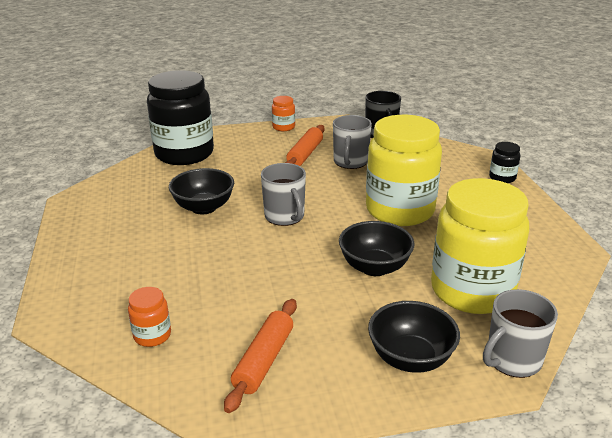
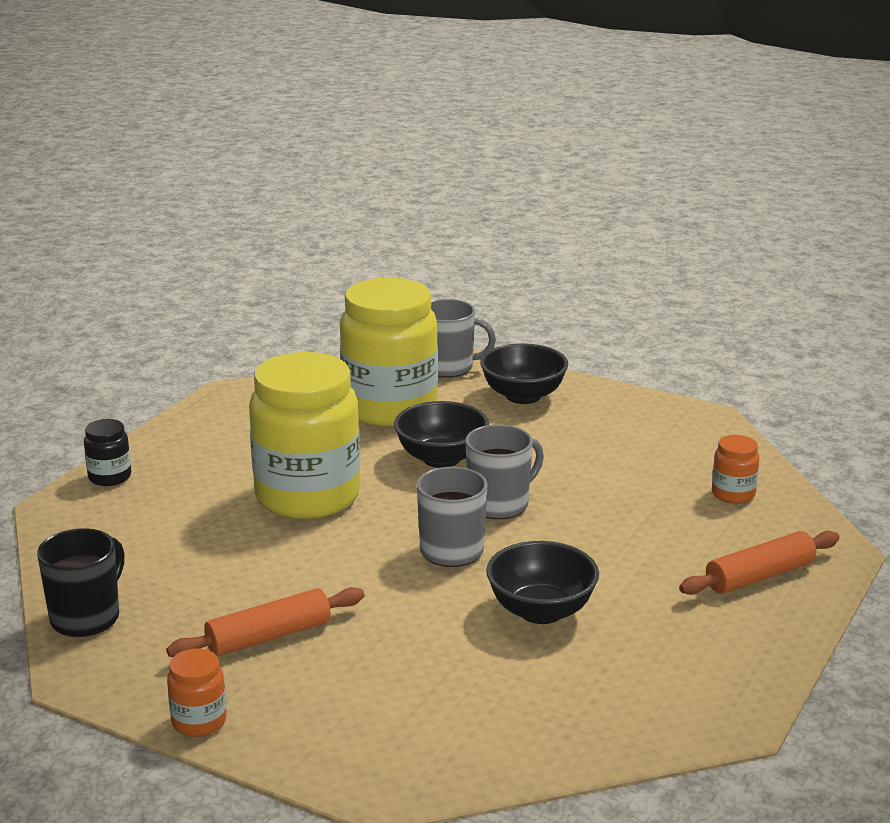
camera: 140 degrees left, 5 degrees down
(184, 154) = (457, 742): black jar -> none
(264, 360) = (645, 439): orange rolling pin -> orange rolling pin (759, 576)
(350, 162) = (233, 588): grey mug -> grey mug (500, 504)

